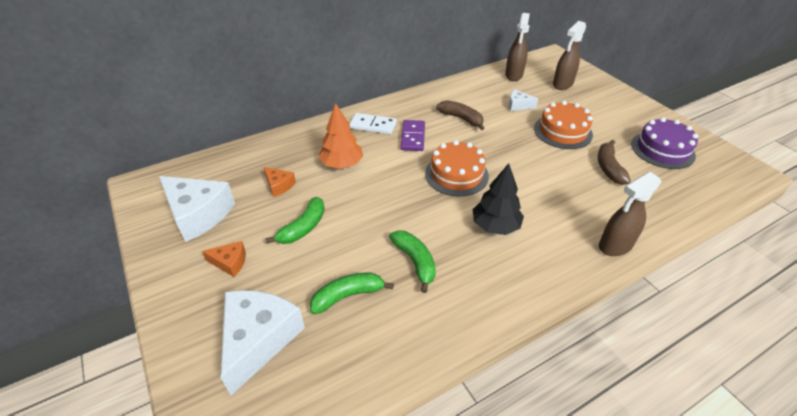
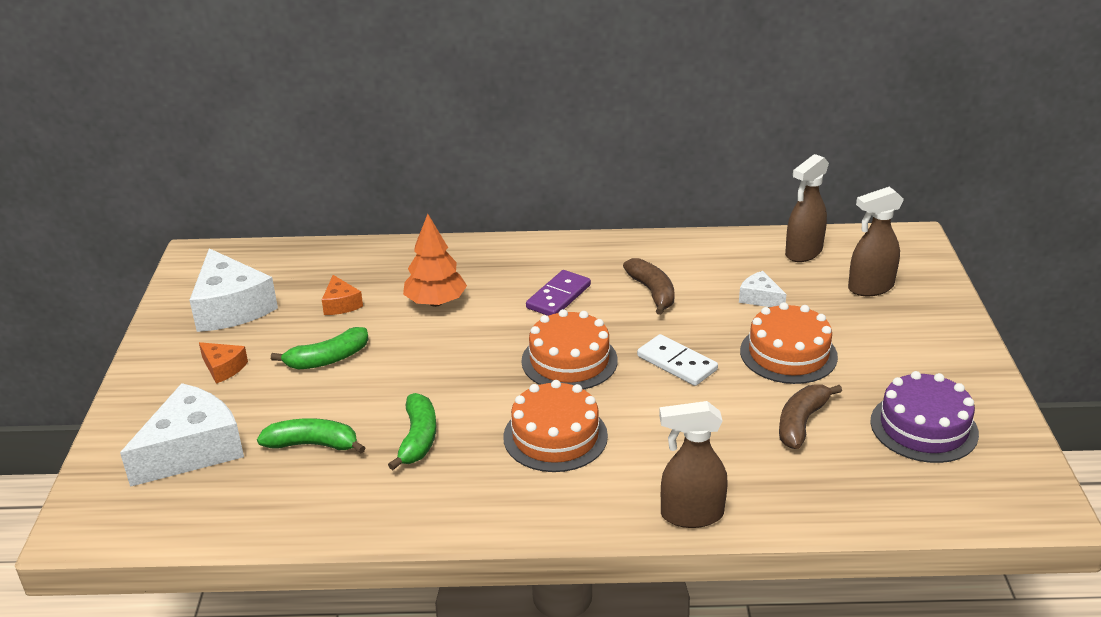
camera: 30 degrees right, 10 degrees down
(373, 125) = (520, 266): white domino -> white domino (676, 363)
(495, 226) = (555, 436): black tree -> orange cake

